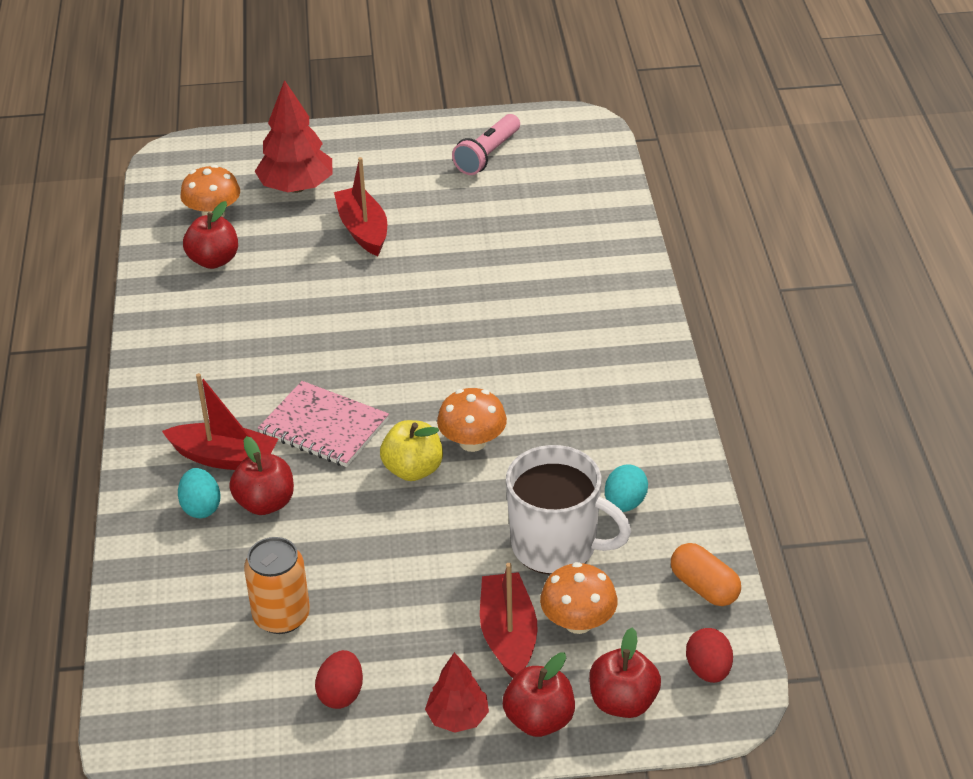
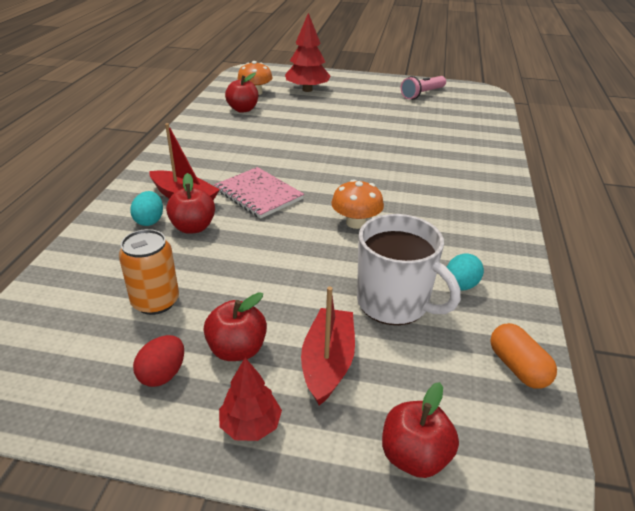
camera: 15 degrees right, 5 degrees down
(363, 230) = (335, 111): red boat -> none
(413, 470) = (306, 230): yellow apple -> none
(539, 720) = (325, 451): red apple -> red apple (237, 350)
(578, 622) = (393, 368): orange mushroom -> none
(708, 670) = (509, 447): red egg -> none

